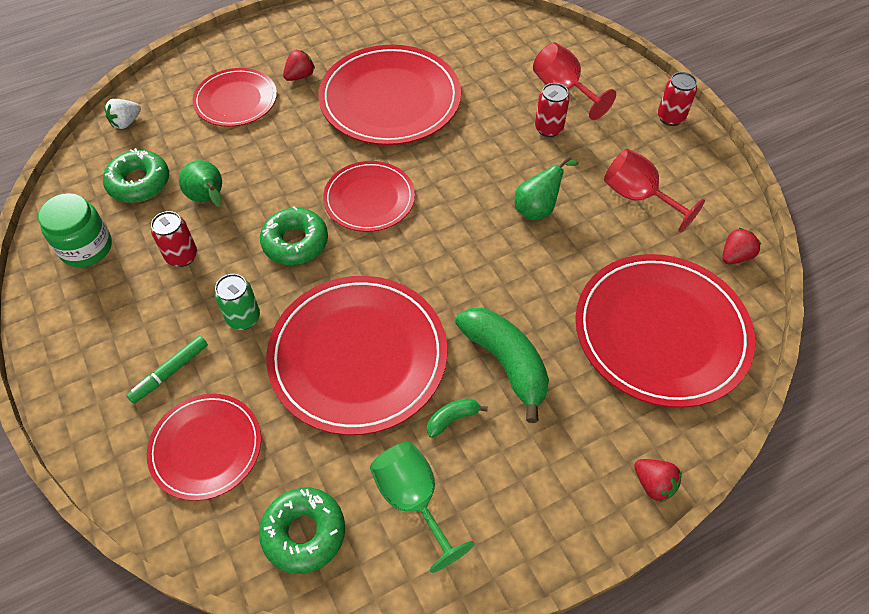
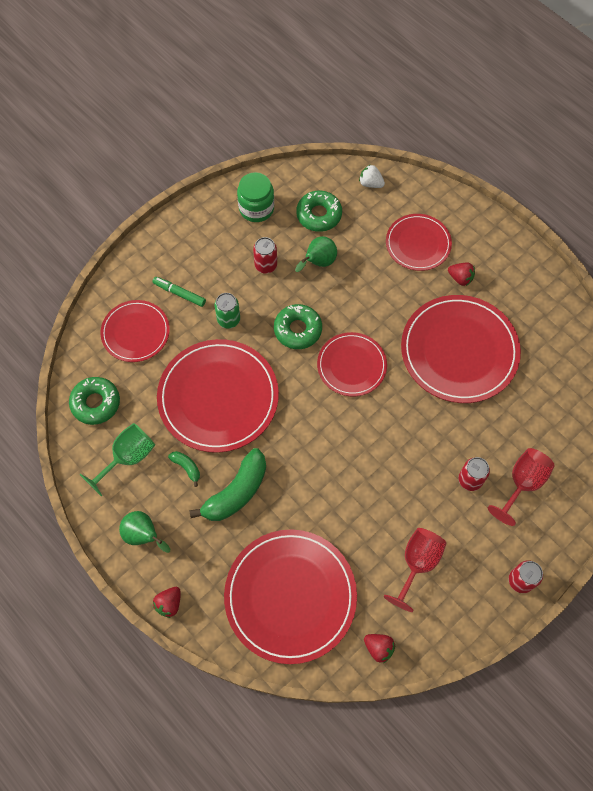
camera: 75 degrees right, 10 degrees up
(538, 208) = (380, 487): green pear -> green pear (143, 535)

